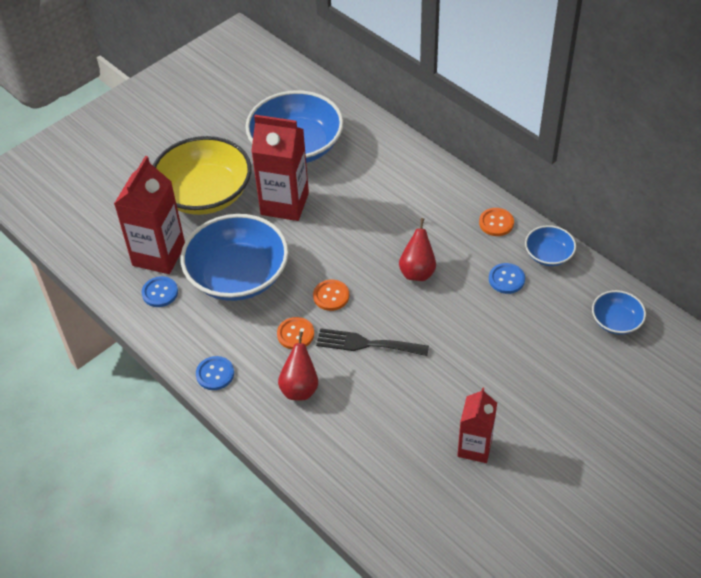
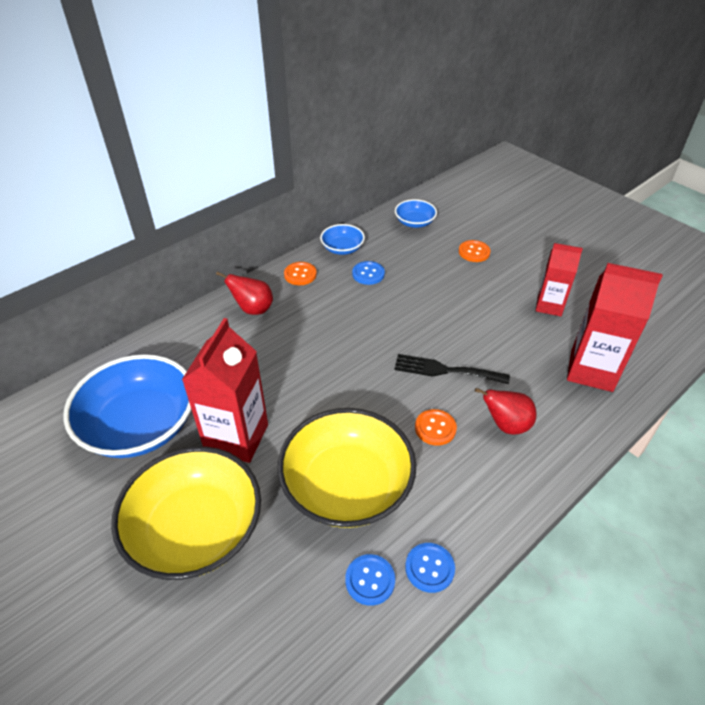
camera: 90 degrees left, 5 degrees down
(159, 255) = (301, 586): red carton -> red carton (591, 370)
(215, 374) = (497, 507): blue button -> blue button (429, 568)
(238, 275) = (347, 486): blue bowl -> yellow bowl
(331, 296) = (383, 396): orange button -> orange button (474, 252)
(366, 344) = (445, 370): black fork -> black fork turned 90 degrees clockwise
(417, 272) = (354, 329): red pear -> red pear (253, 309)

